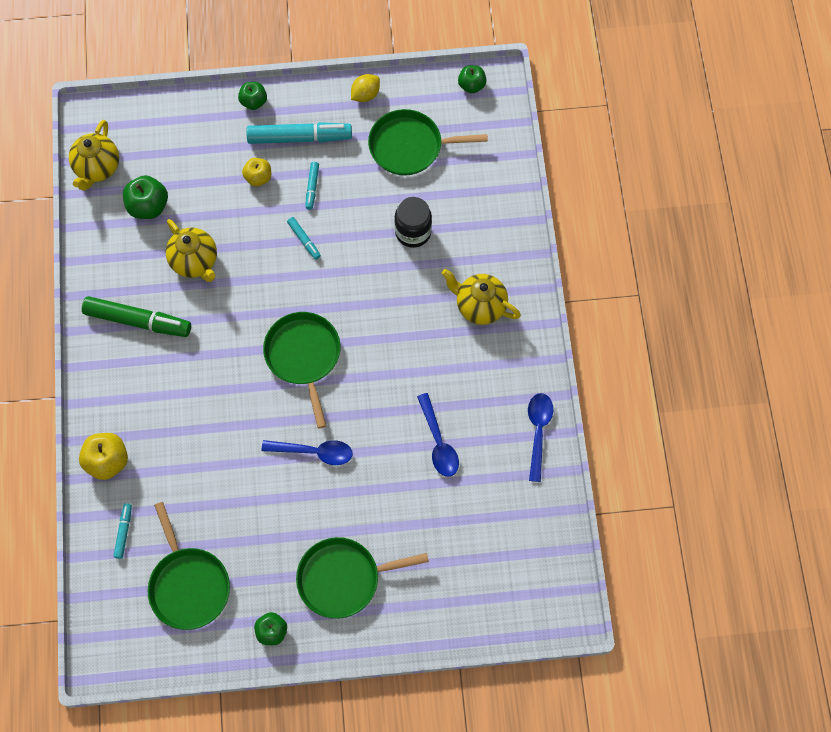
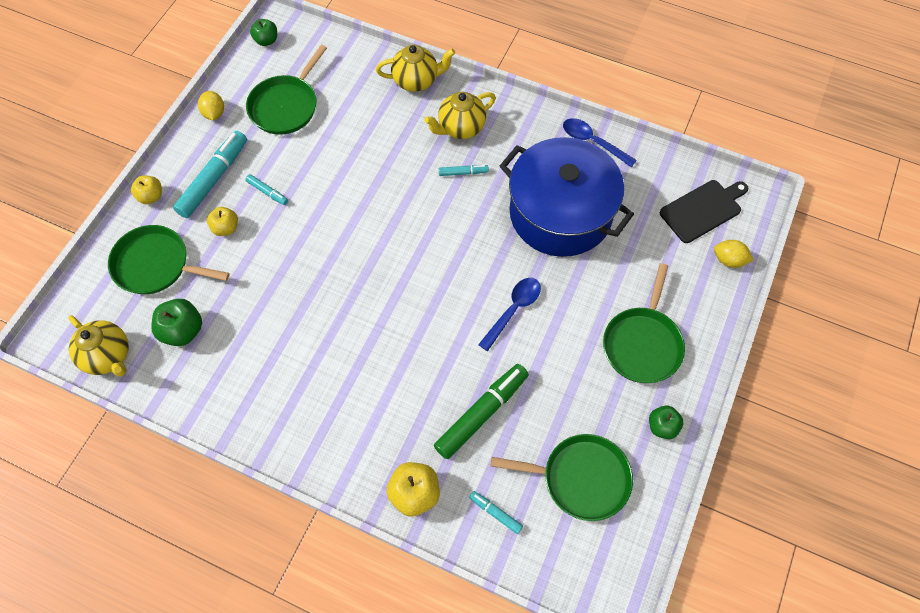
camera: 60 degrees left, 5 degrees down
(138, 321) = (291, 396): green marker -> green marker (482, 414)
(195, 261) = (267, 318): yellow teapot -> yellow teapot (416, 81)
(254, 102) = (151, 196): green apple -> yellow apple
(303, 356) = (419, 275): green pan -> green pan (155, 265)
(304, 240) = (311, 222): turquoise marker -> turquoise marker (463, 173)
(413, 232) = (363, 141): black jar -> none
(438, 442) = (560, 213): blue spoon -> blue pot
(478, 618) = (729, 260): none -> yellow lemon
(521, 569) = (703, 210): none -> black cutting board

